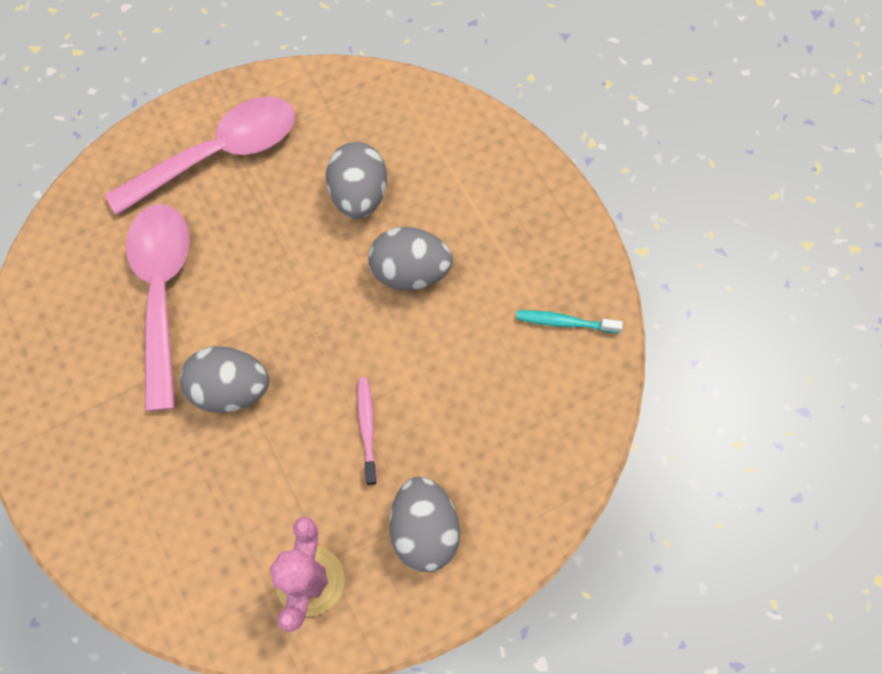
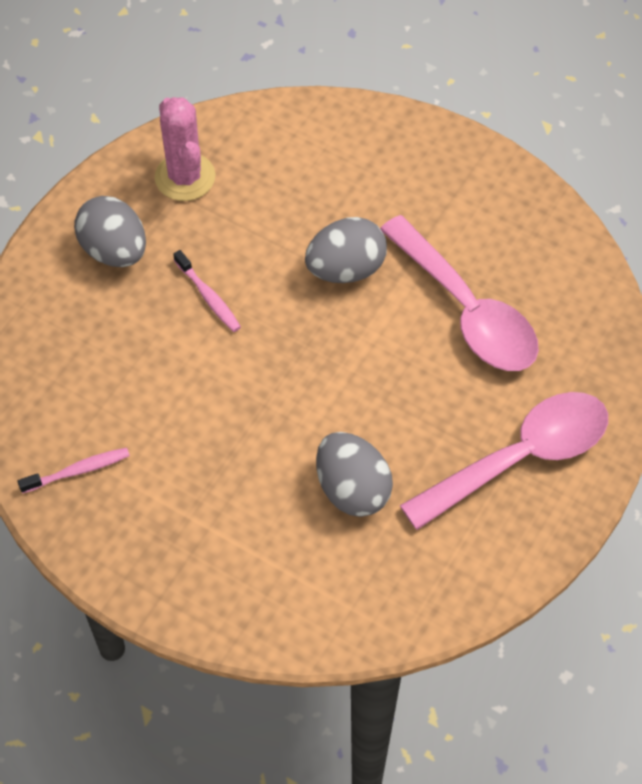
camera: 150 degrees right, 10 degrees down
(219, 154) = (520, 457): pink spoon -> pink spoon turned 150 degrees counterclockwise
(410, 272) = (253, 442): grey egg -> none
(564, 322) = (78, 471): turquoise toothbrush -> pink toothbrush

